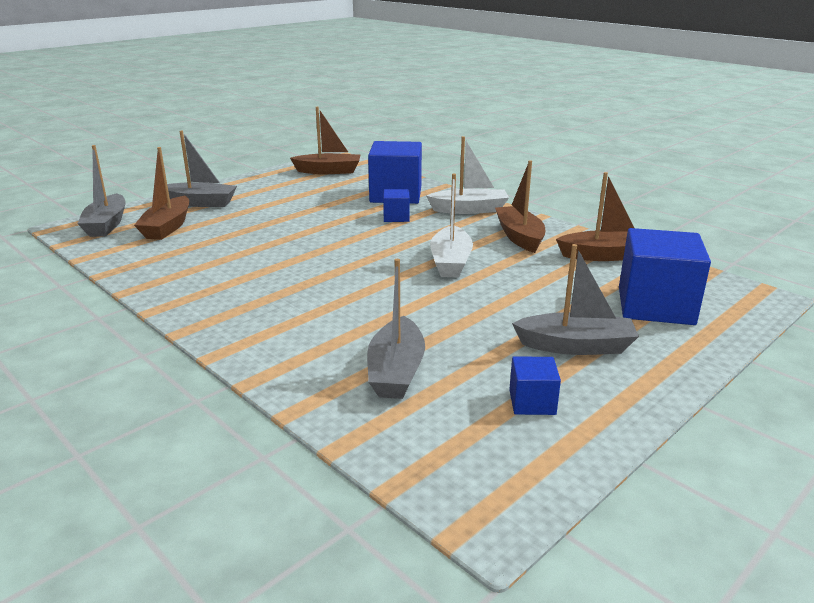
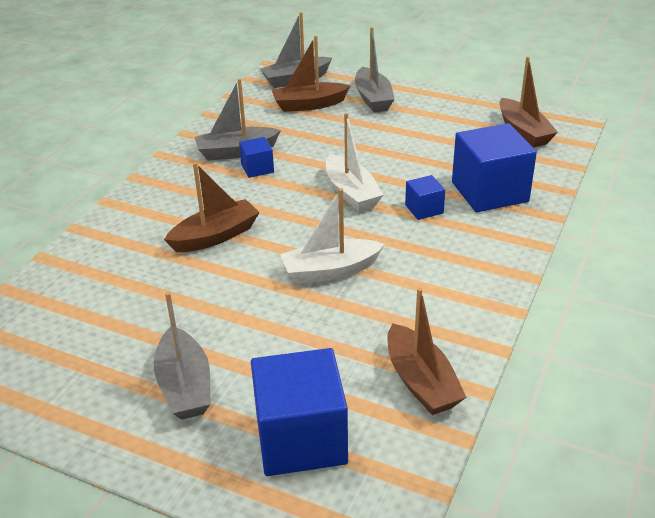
camera: 70 degrees right, 10 degrees up
(396, 371) = (109, 289): grey boat -> grey boat (236, 152)
(469, 210) = (487, 251): white boat -> white boat (351, 193)
(519, 237) = (431, 304): brown boat -> brown boat (215, 236)
(532, 402) = (81, 372): blue cube -> blue cube (257, 168)

